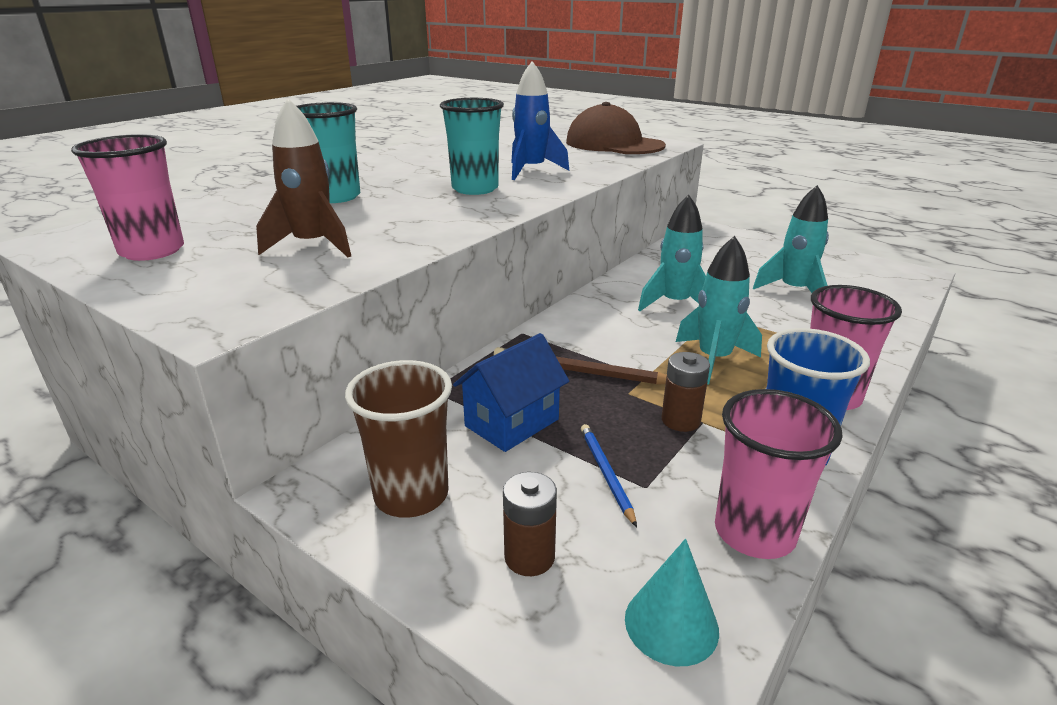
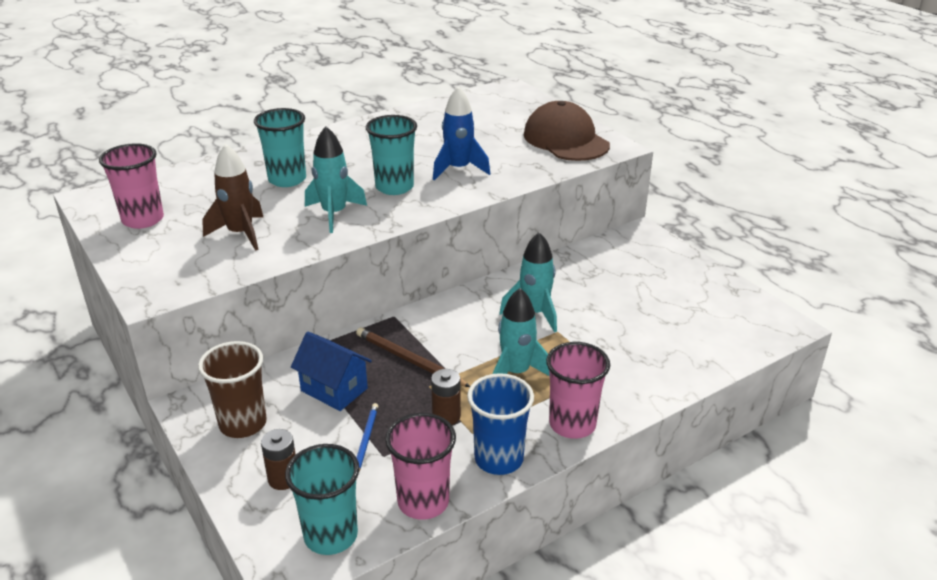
camera: 20 degrees right, 5 degrees up
(512, 423) = (334, 389): blue house -> blue house turned 60 degrees clockwise
(671, 624) = (331, 535): turquoise cone -> turquoise cup
(793, 291) = (650, 321): turquoise rocket -> turquoise rocket (334, 214)

